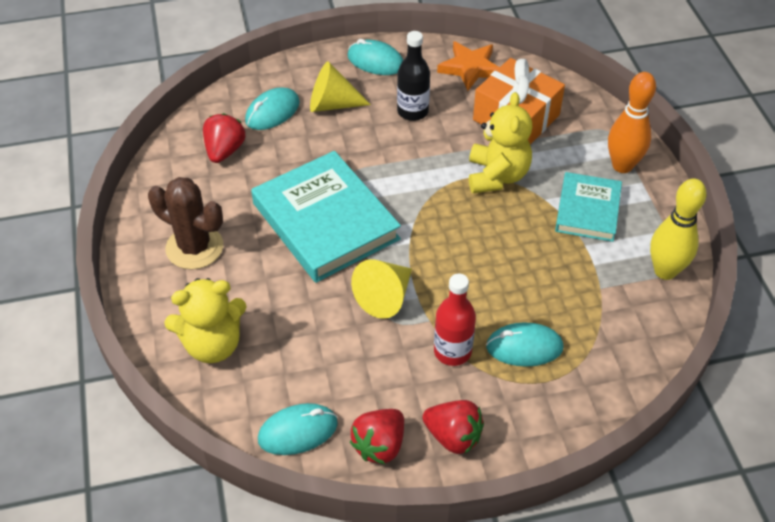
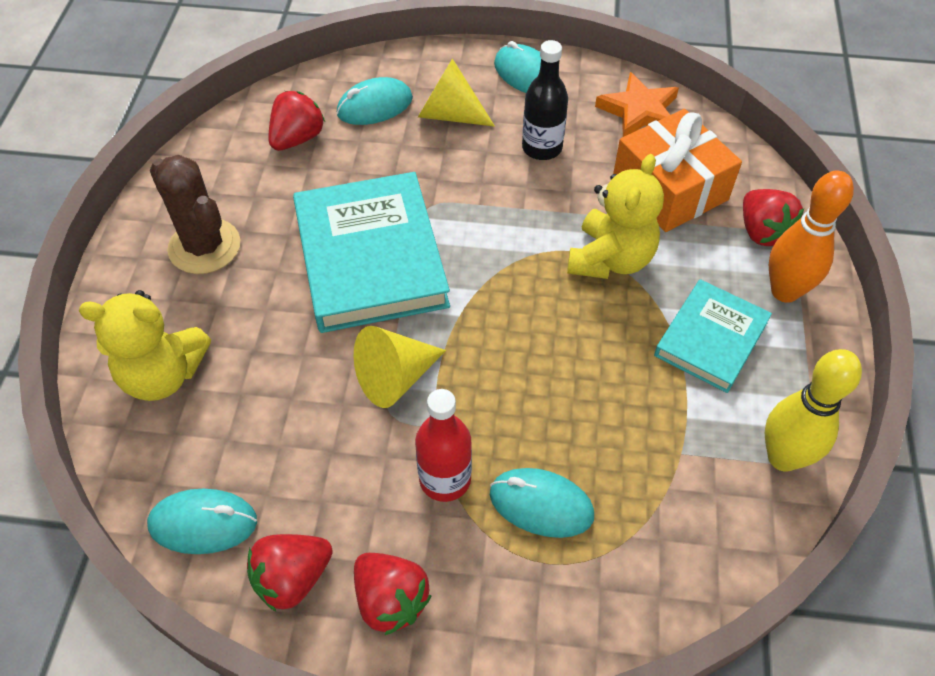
camera: 20 degrees right, 5 degrees up
(591, 130) = (762, 232): none -> red strawberry

